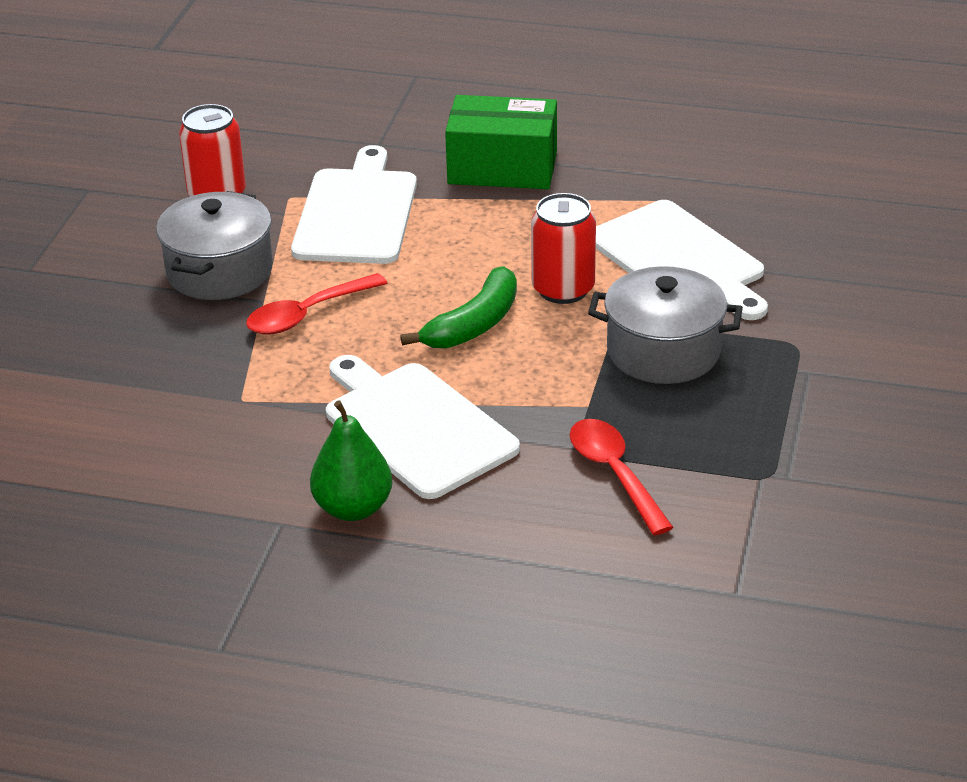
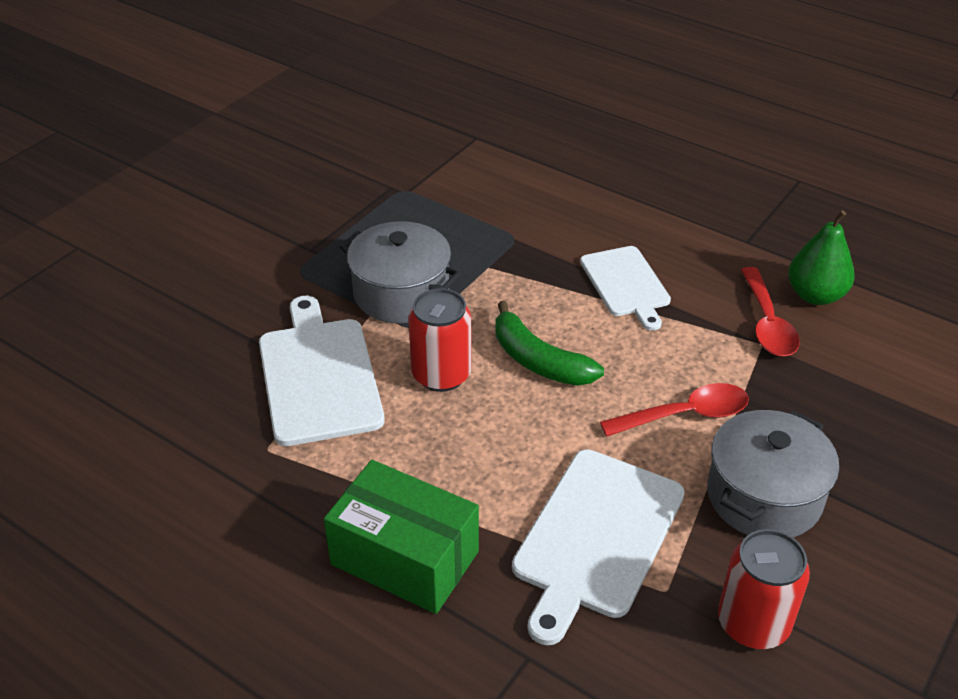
camera: 160 degrees left, 5 degrees up
(353, 508) = (692, 239): green pear -> green pear (815, 295)
(415, 426) = (626, 284): white cutting board -> white cutting board, size x0.65
(474, 324) = (538, 361): green banana -> green banana turned 105 degrees counterclockwise
(614, 473) = (501, 216): red spoon -> red spoon (767, 323)

